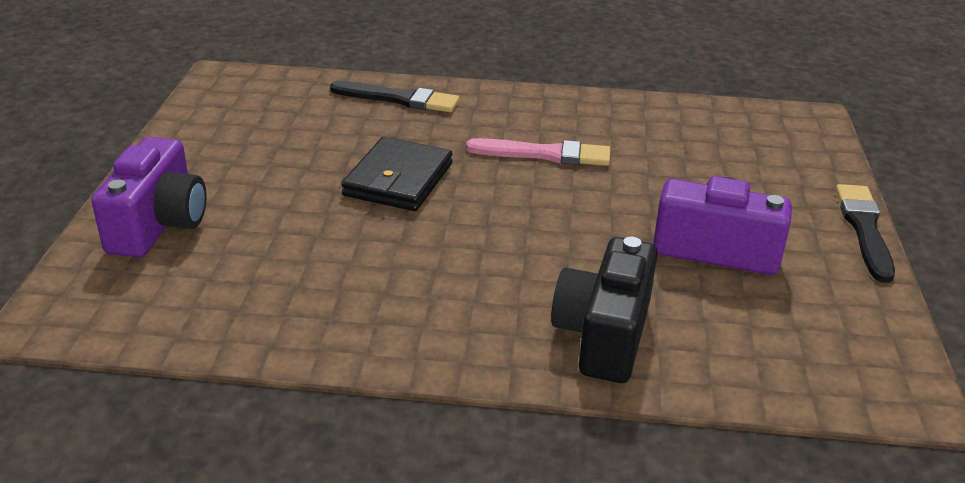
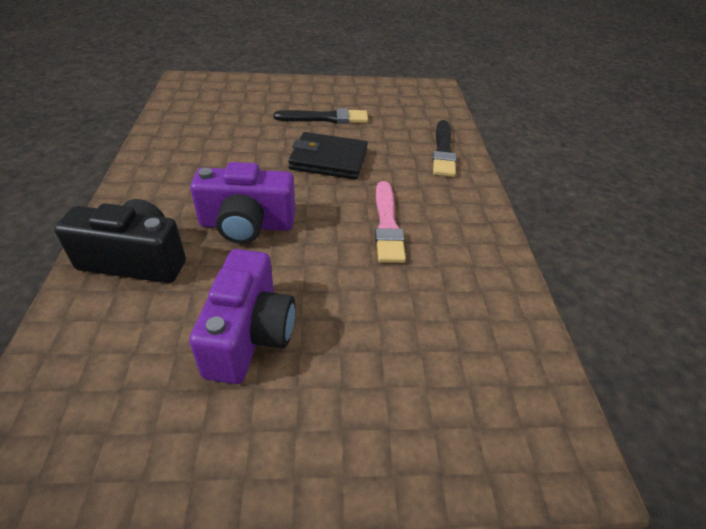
camera: 80 degrees right, 10 degrees up
(159, 225) = (264, 92): purple camera -> purple camera (247, 225)
(864, 229) = (298, 489): black brush -> black brush (325, 118)

